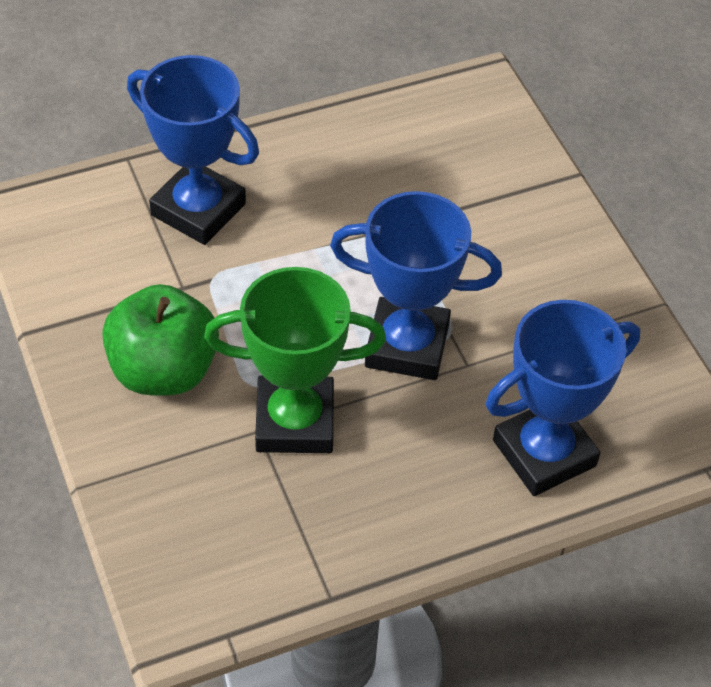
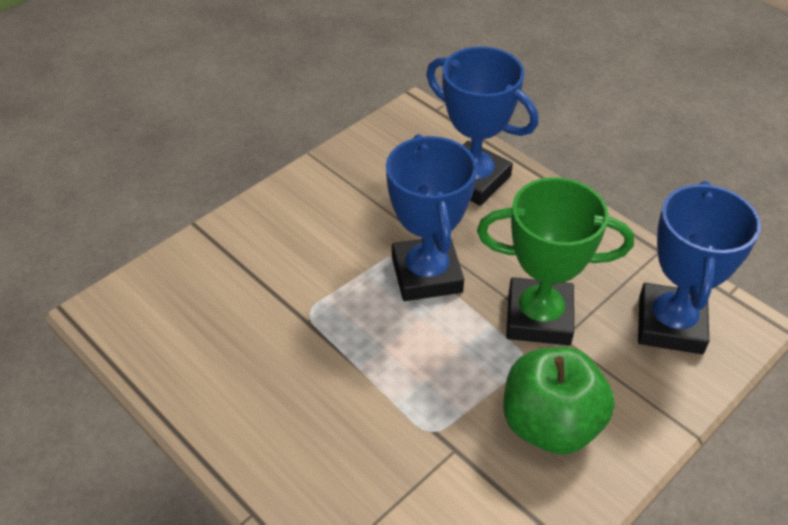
camera: 110 degrees left, 5 degrees down
(198, 209) = (356, 477): blue trophy -> blue trophy (670, 324)
(295, 421) = (539, 318): green trophy -> green trophy turned 60 degrees counterclockwise

